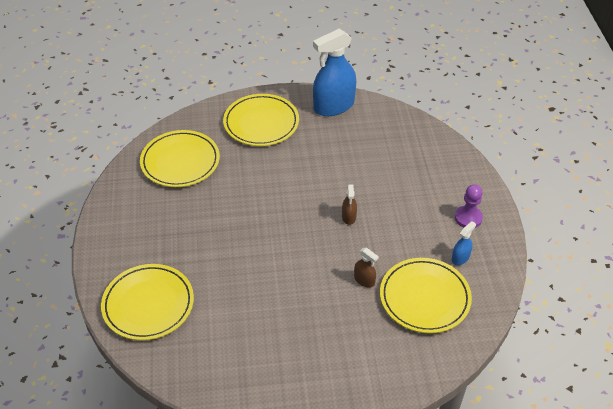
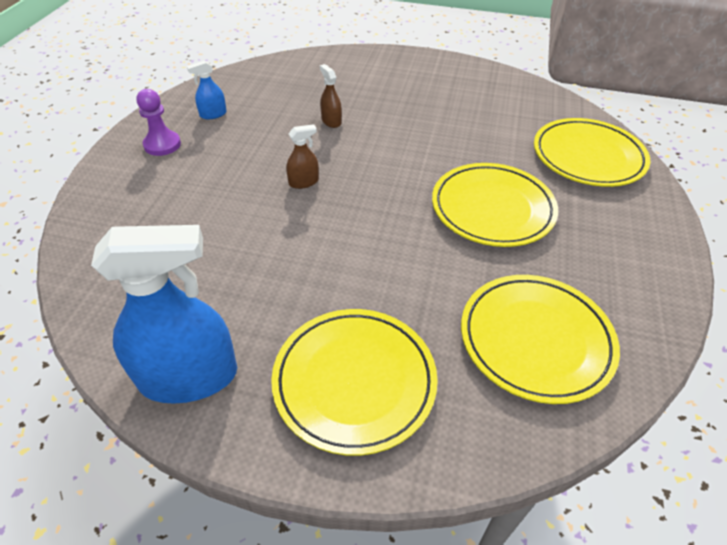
camera: 160 degrees left, 0 degrees up
(349, 217) = (303, 182): brown spray bottle -> brown spray bottle turned 45 degrees clockwise
(424, 298) = (281, 95): yellow plate -> yellow plate (492, 208)

